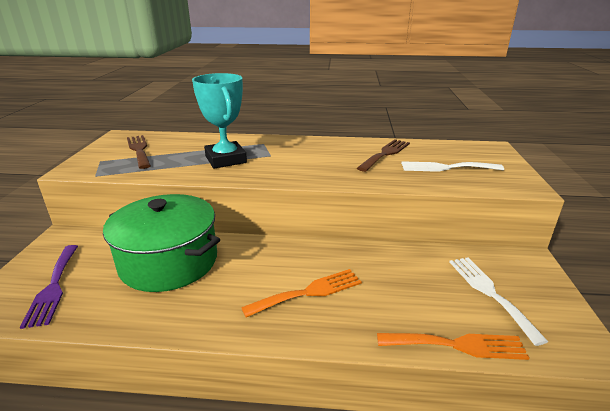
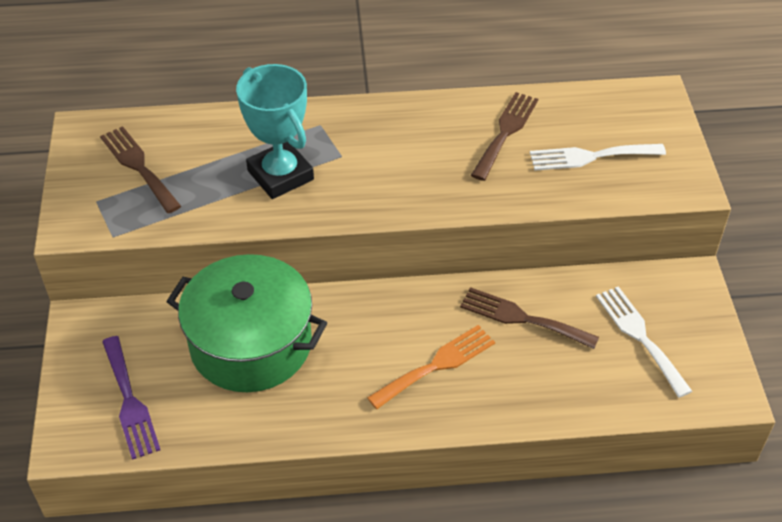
camera: 10 degrees left, 20 degrees up
(387, 269) = (522, 318): none -> brown fork
(457, 345) = (602, 408): orange fork -> none

